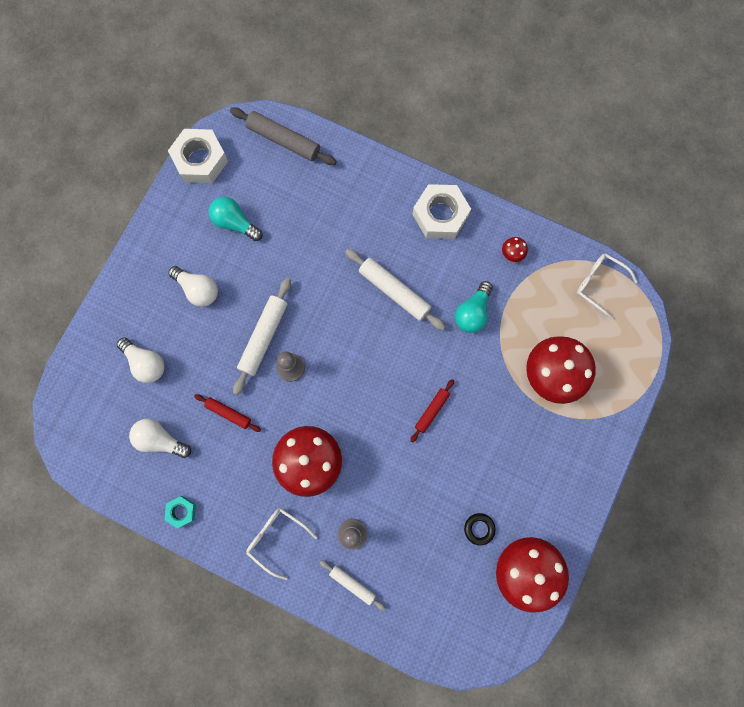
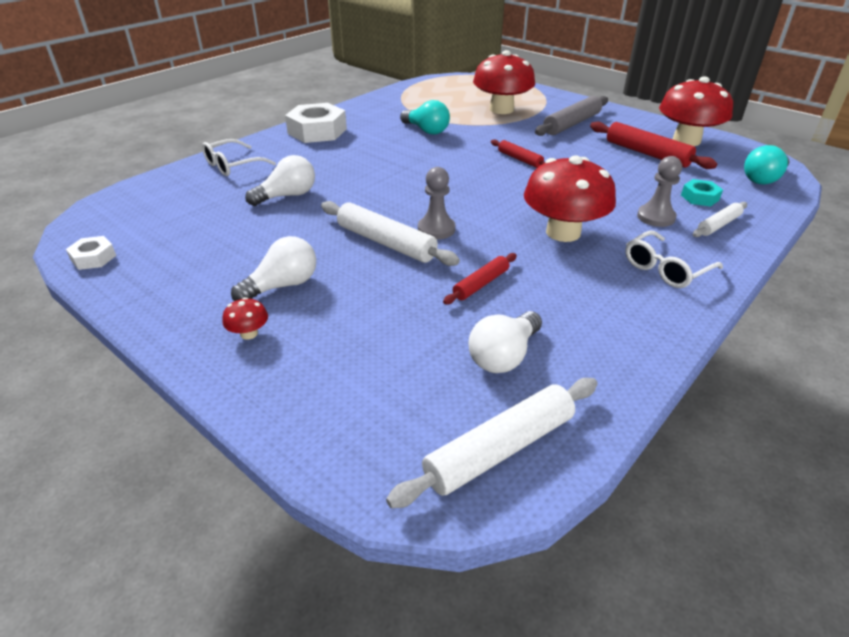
camera: 75 degrees left, 40 degrees down
(146, 363) = (367, 354): white light bulb -> white light bulb (287, 196)
(181, 511) = (627, 349): turquoise nut -> turquoise nut (700, 197)
(200, 160) = (93, 258): white nut -> white nut, size x0.51
(235, 223) = (212, 243): turquoise light bulb -> turquoise light bulb (763, 179)
(283, 140) = (142, 197): grey rolling pin -> grey rolling pin (572, 124)
(394, 291) = (380, 160): white rolling pin -> white rolling pin (499, 449)
(479, 529) = (647, 154): black ring -> red rolling pin
(512, 253) = (380, 109): red mushroom -> red mushroom (249, 333)
(599, 284) = (430, 86): white glasses -> white glasses (233, 165)

